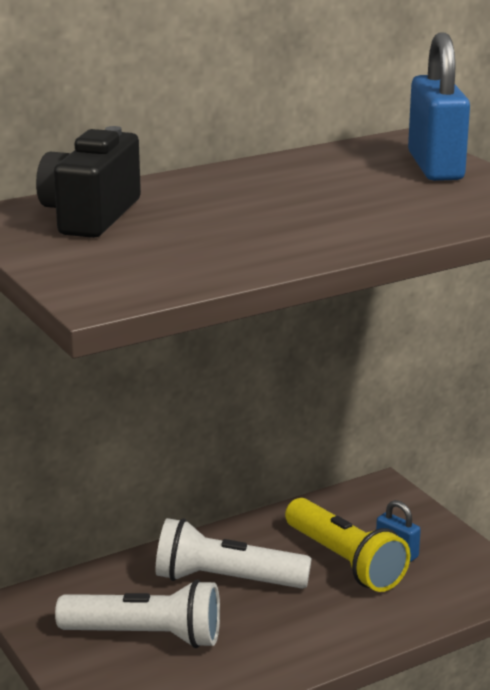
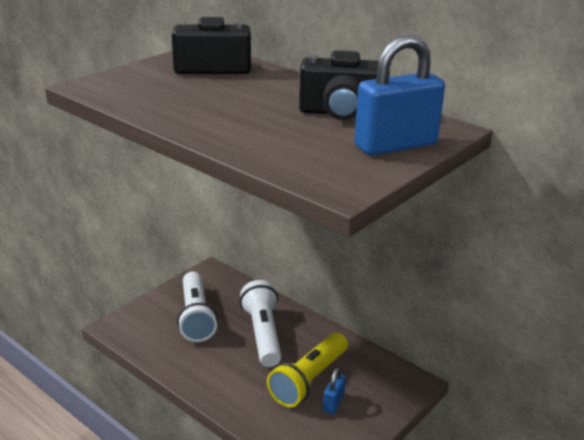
camera: 70 degrees right, 5 degrees up
(323, 174) = (342, 113): none -> black camera

